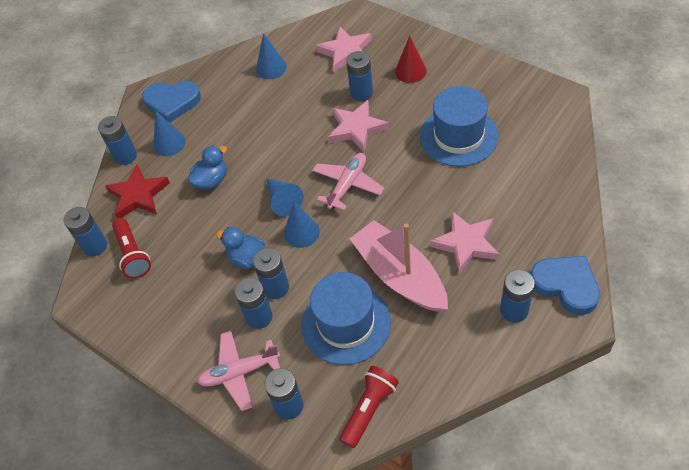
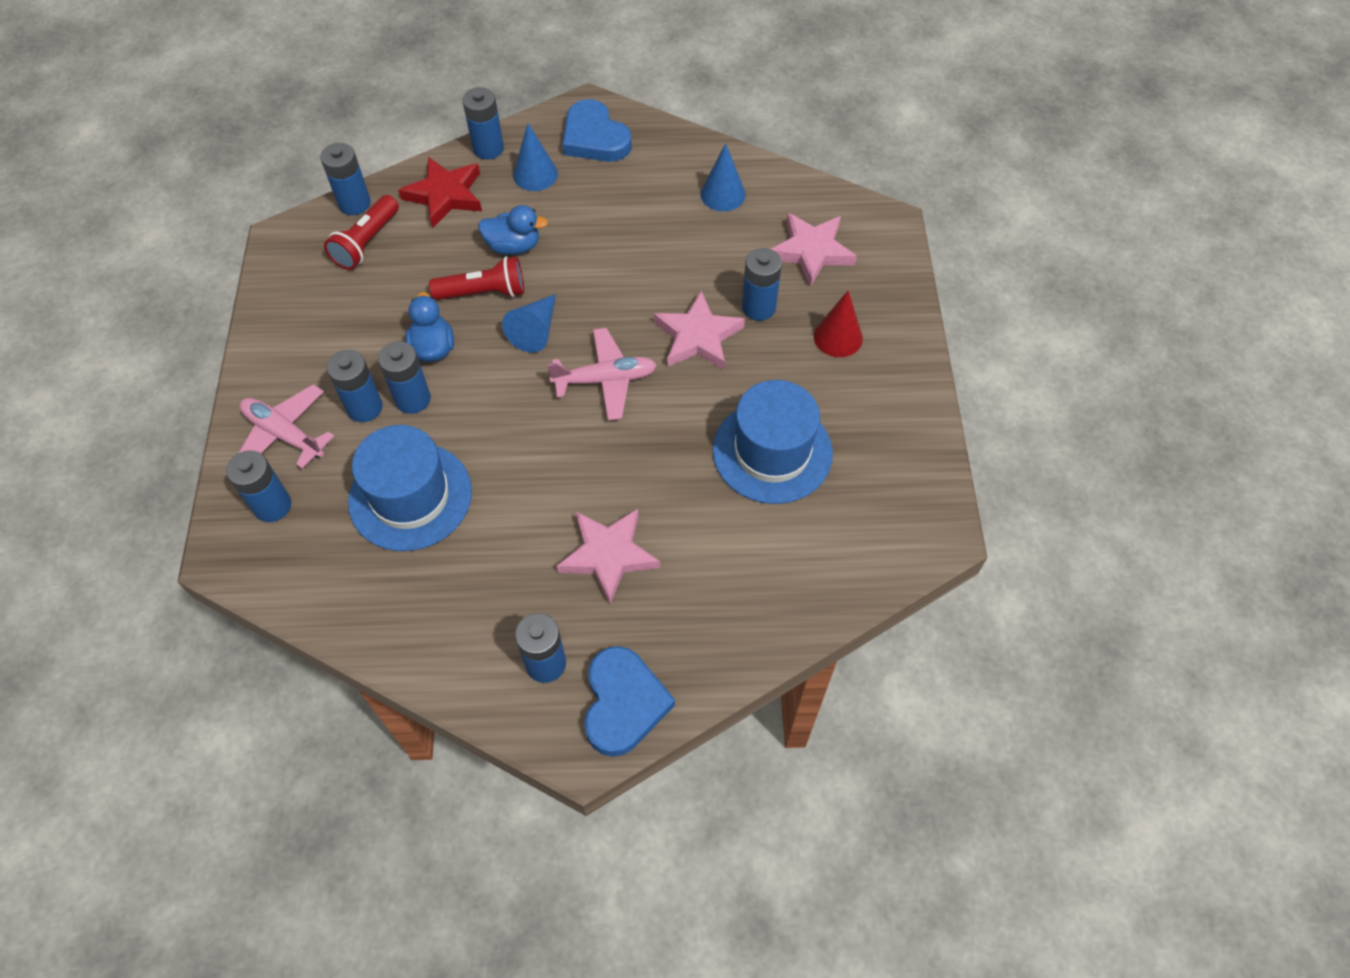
camera: 45 degrees right, 5 degrees up
(301, 232) = (504, 376): blue cone -> none
(369, 409) = (314, 586): red flashlight -> red flashlight (484, 292)
(399, 275) = (512, 511): pink boat -> none

